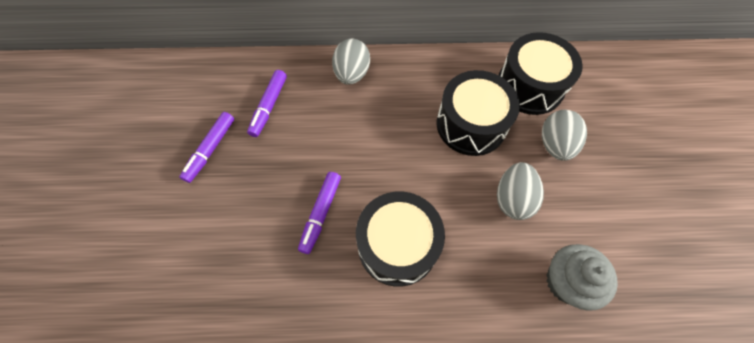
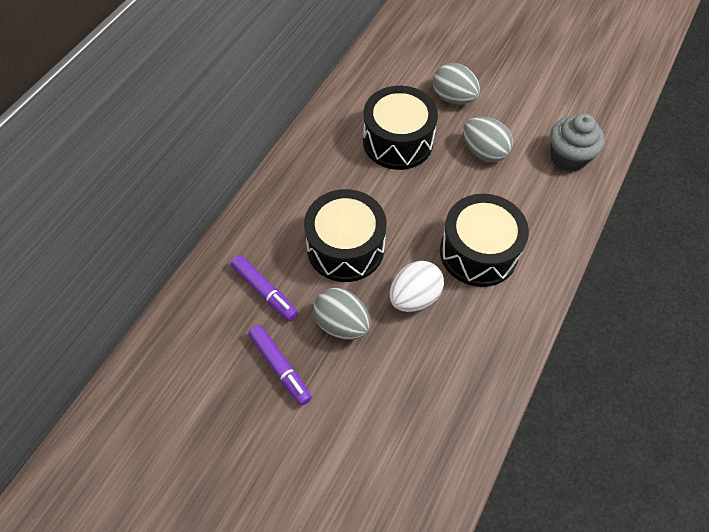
camera: 60 degrees left, 5 degrees down
(321, 213) = (414, 297): purple marker -> white egg
(352, 74) = (278, 202): grey egg -> grey egg (342, 324)
(530, 86) = (388, 82): black drum -> black drum (345, 247)

